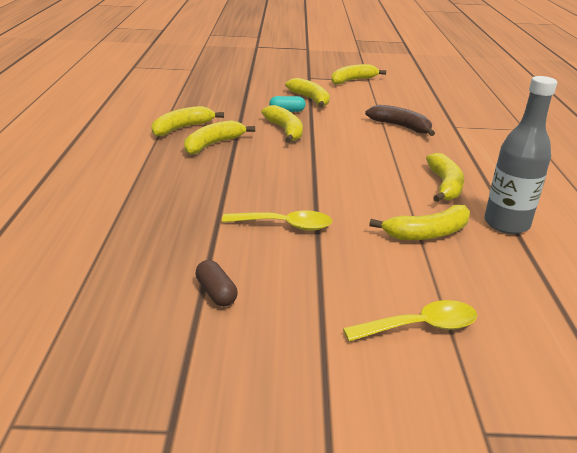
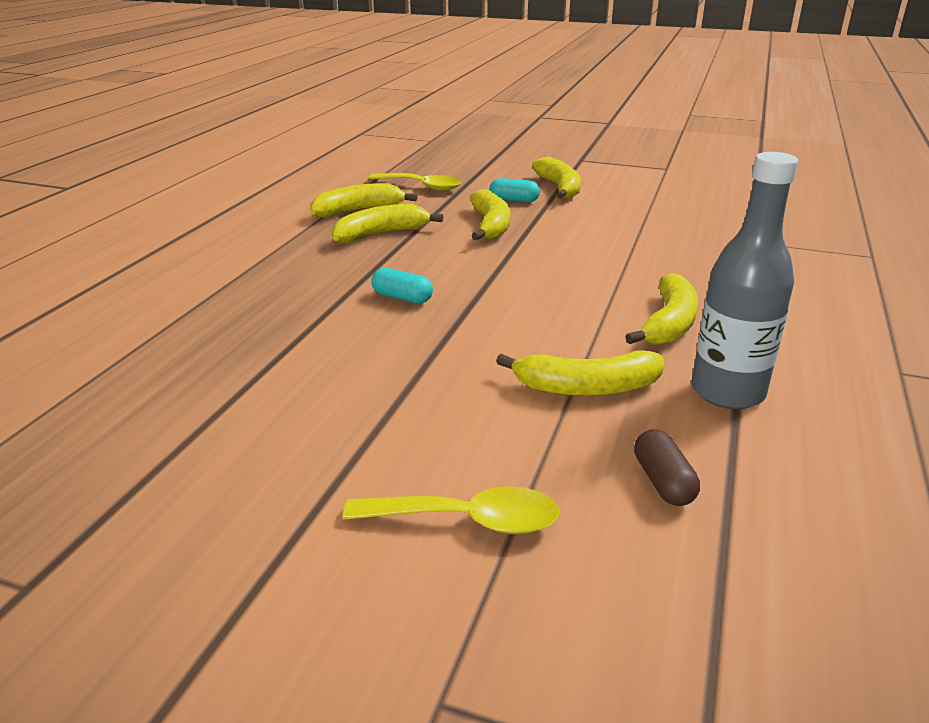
camera: 20 degrees right, 0 degrees up
(216, 293) = (227, 421): brown capsule -> brown capsule (663, 482)
(266, 189) = (402, 298): none -> turquoise capsule
(285, 225) = (388, 348): yellow spoon -> yellow spoon (421, 186)
(352, 80) = (641, 167): yellow banana -> none
(401, 127) = (665, 234): brown banana -> none

